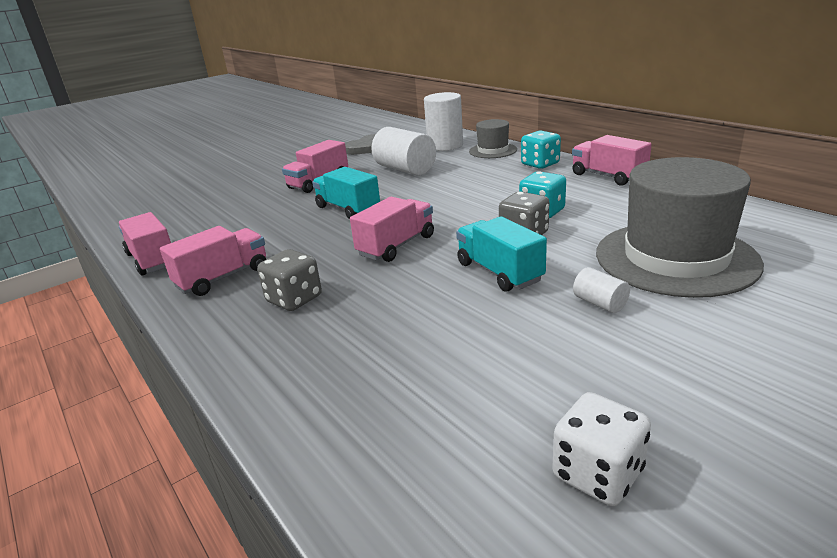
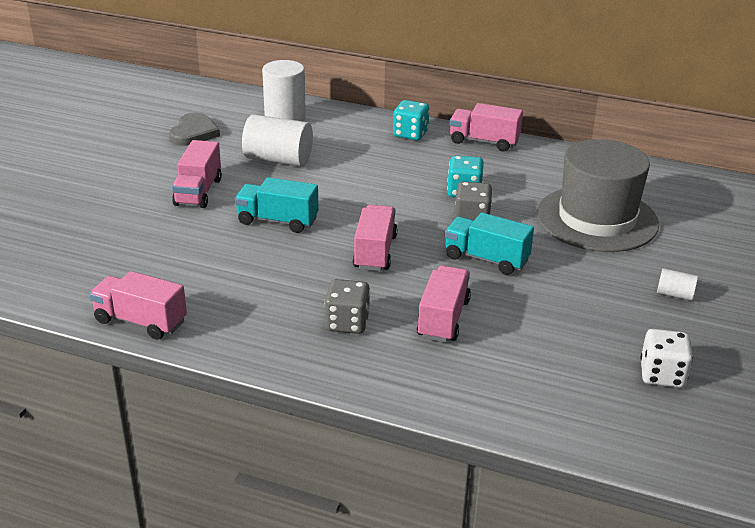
camera: 35 degrees left, 5 degrees up
(223, 277) = (249, 320): pink truck -> pink truck (443, 319)
(493, 150) = (345, 121): grey hat -> none
(600, 303) = (578, 268): white cylinder -> white cylinder (675, 294)

